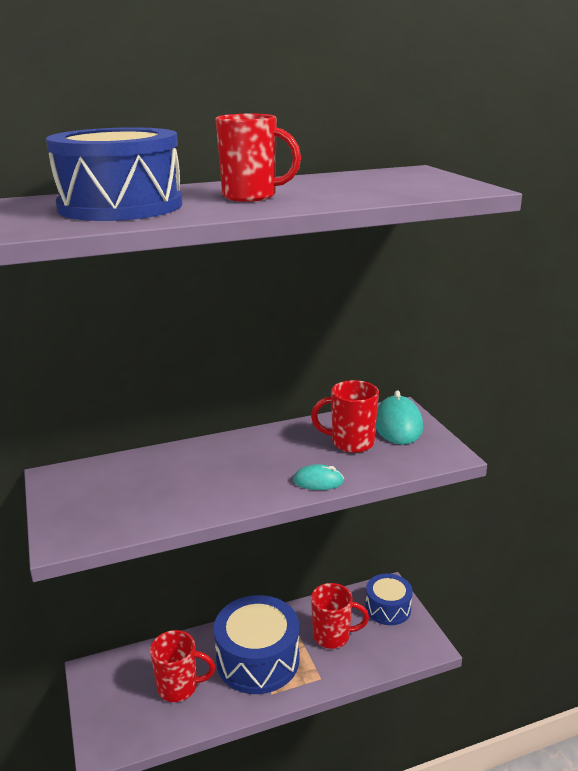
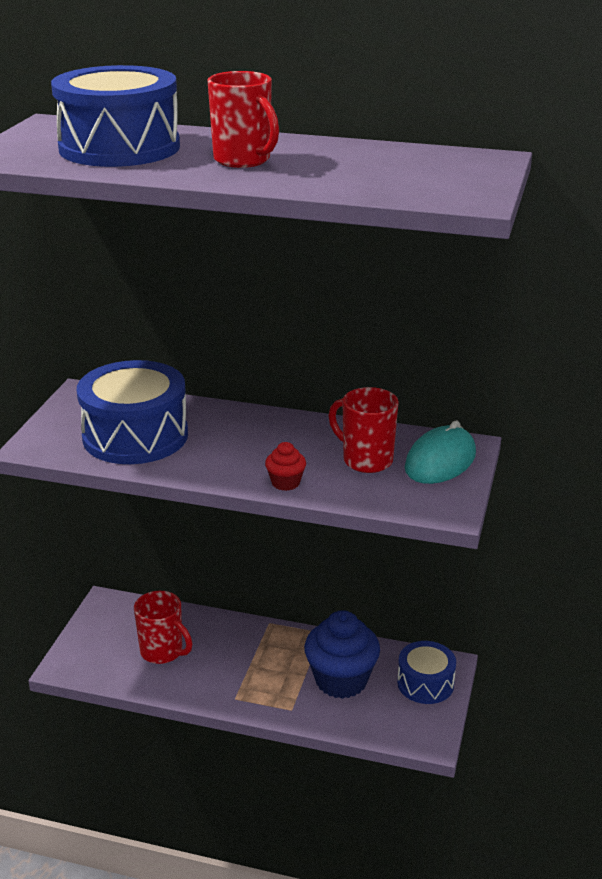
camera: 35 degrees right, 5 degrees up
(258, 659) = (250, 664): blue drum -> blue drum (135, 436)
(318, 481) = (285, 483): turquoise mouse -> red cupcake
(333, 636) = (341, 680): red mug -> blue cupcake

